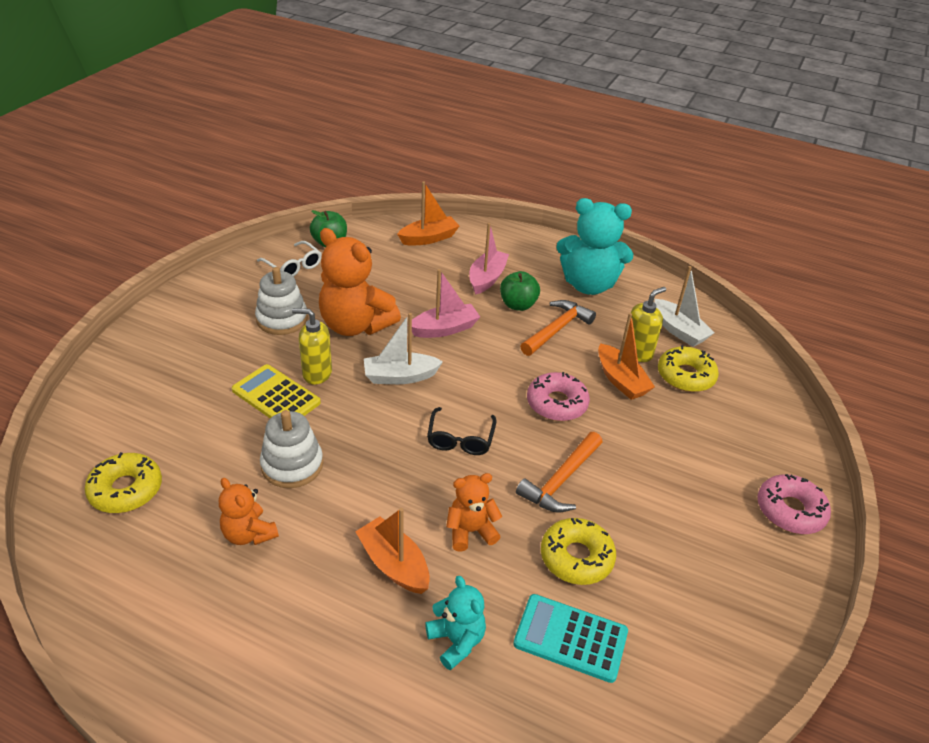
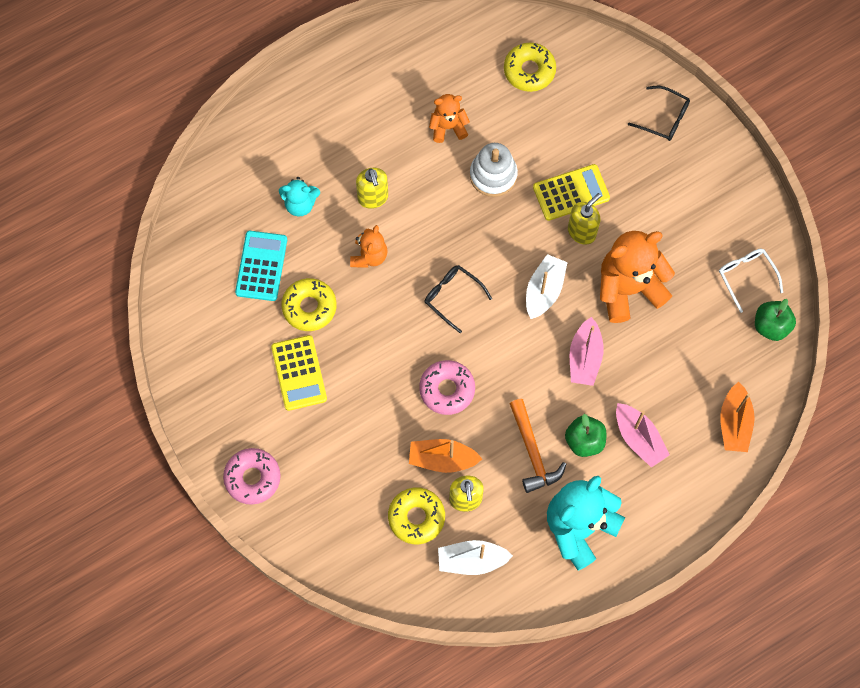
camera: 125 degrees right, 30 degrees up
(144, 361) = (664, 118): none -> black glasses
(282, 319) = (668, 235): white stacking toy -> none
(293, 266) = (746, 277): white glasses -> white glasses turned 75 degrees clockwise
(394, 564) = (373, 198): orange boat -> yellow soap dispenser
(561, 480) = (374, 341): orange hammer -> none
(570, 638) = (261, 266): turquoise calculator -> turquoise calculator turned 45 degrees counterclockwise
(654, 528) = (299, 373): none -> yellow calculator

